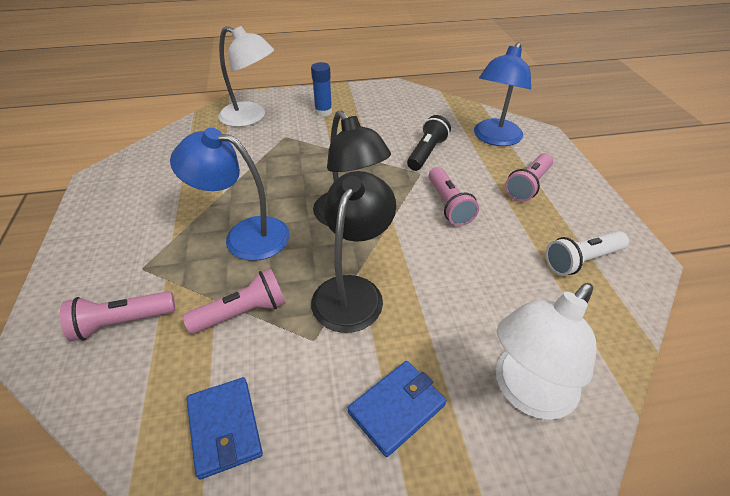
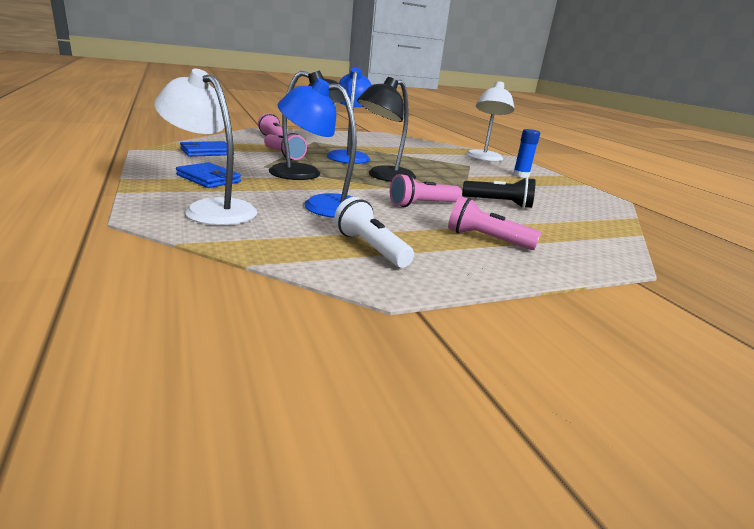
camera: 75 degrees right, 20 degrees down
(494, 138) = (566, 233): blue lamp -> blue lamp (322, 205)

